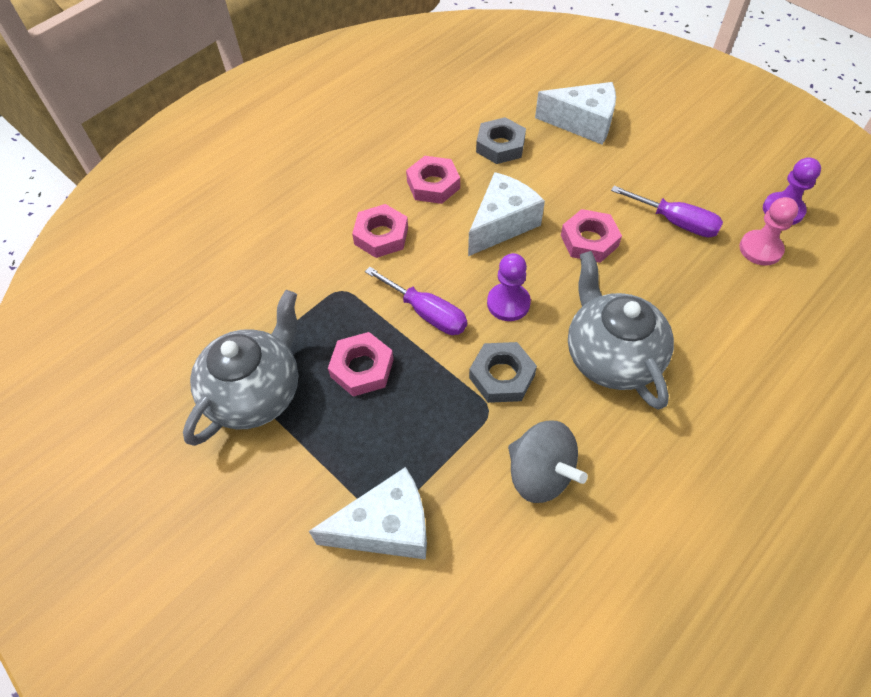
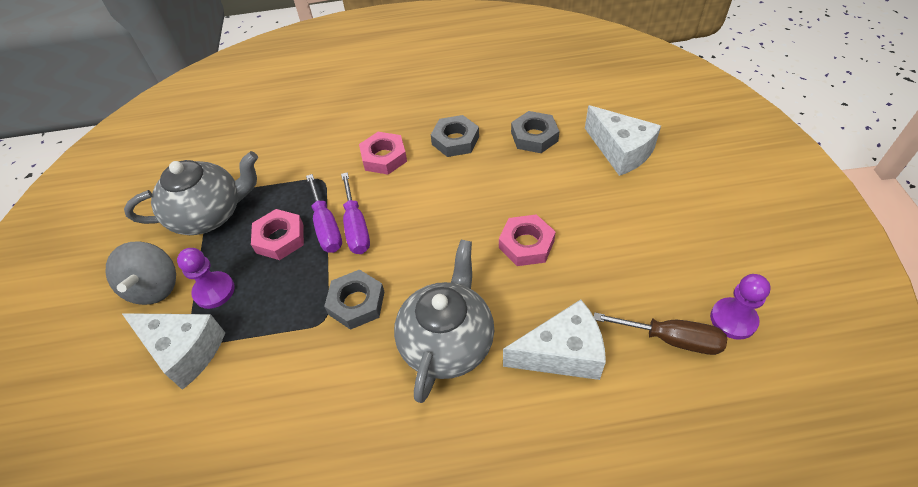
camera: 40 degrees right, 5 degrees down
(433, 185) = (455, 140): pink nut -> grey nut
(502, 224) = (473, 195): white cheese -> white cheese (562, 353)
(508, 303) = (416, 254): purple pawn -> purple pawn (214, 291)
(540, 474) = (306, 389): grey spinning top -> grey spinning top (155, 287)
(675, 222) = (616, 271): purple screwdriver -> purple screwdriver (326, 227)
(760, 249) = (672, 339): pink pawn -> brown screwdriver

